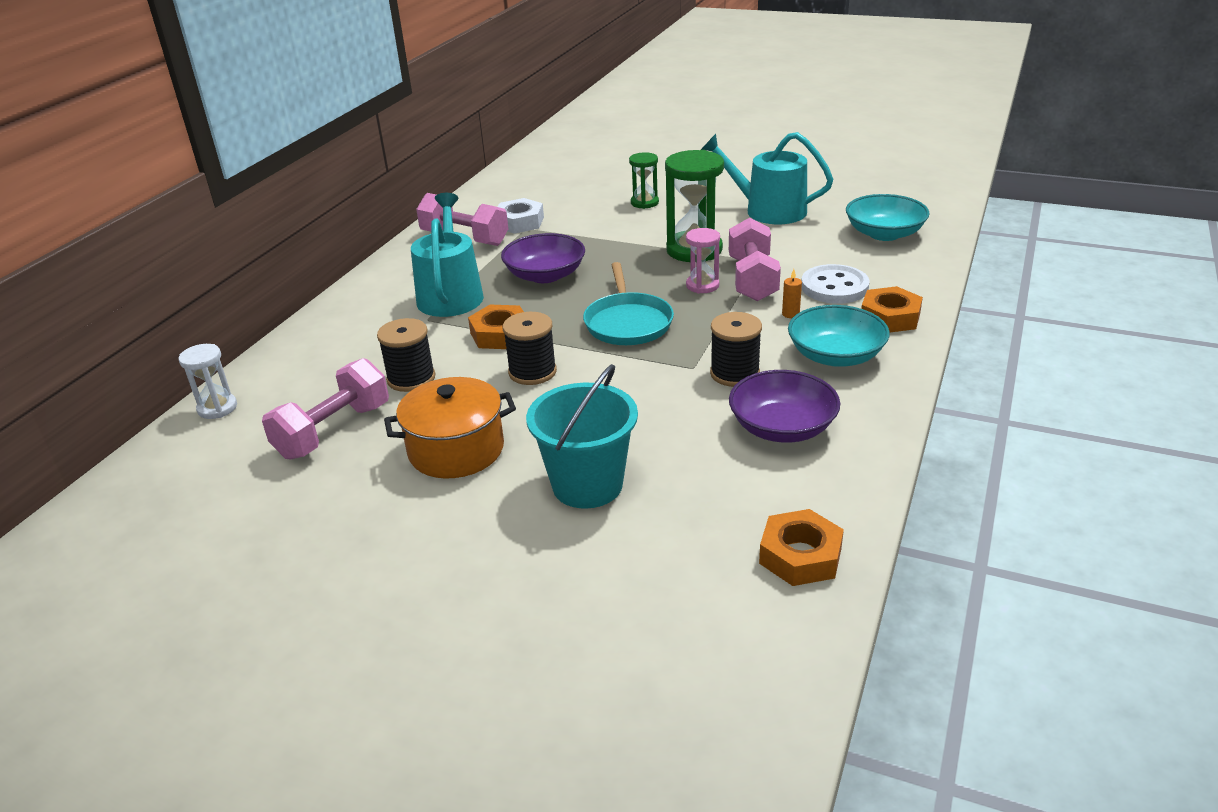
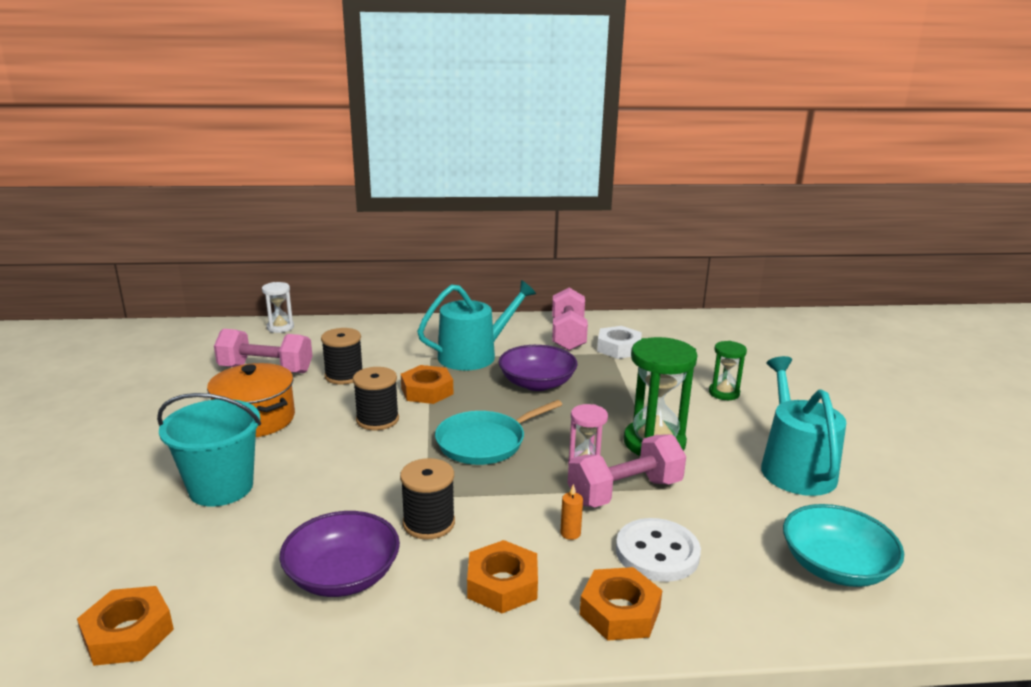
camera: 60 degrees right, 10 degrees down
(835, 355) = (502, 584): turquoise bowl -> orange nut

